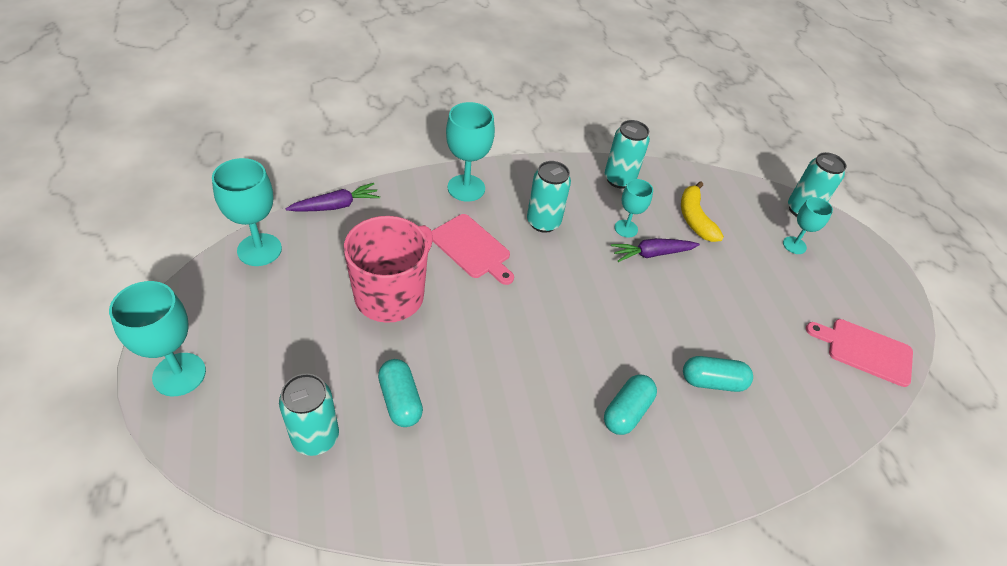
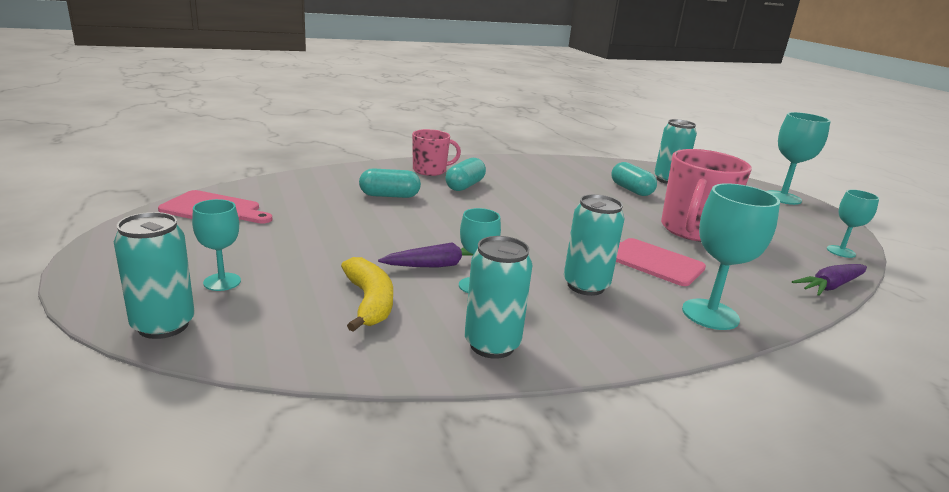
camera: 175 degrees right, 25 degrees down
(259, 250) = (841, 251): turquoise goblet -> turquoise goblet, size x0.61
(673, 466) = (430, 170): none -> pink mug

